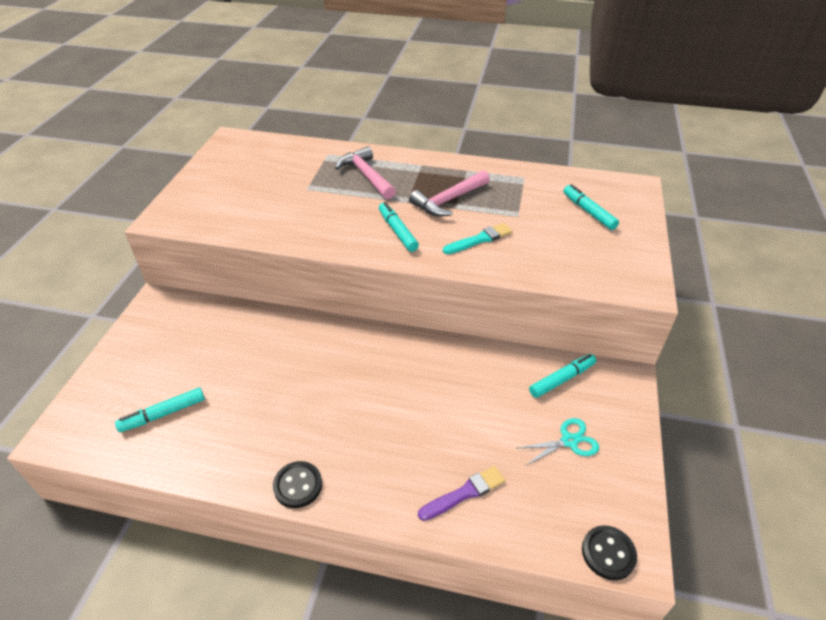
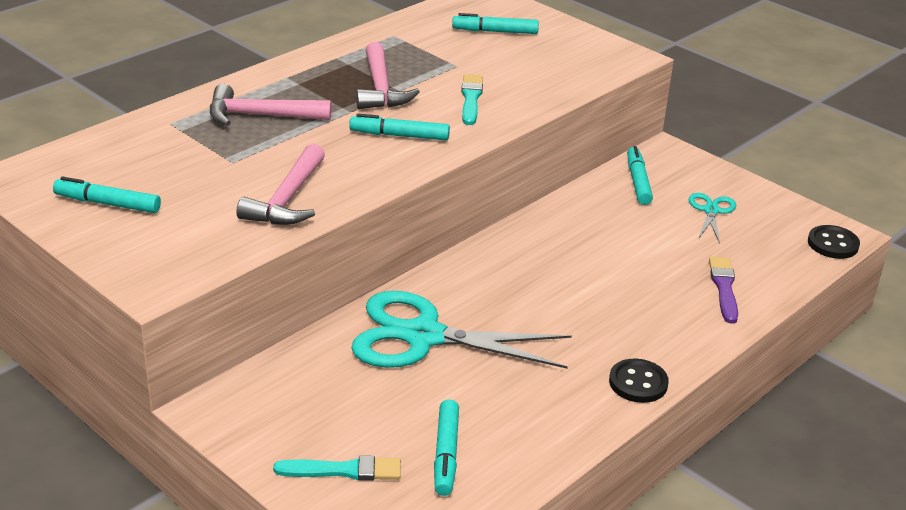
camera: 60 degrees left, 10 degrees down
(127, 375) = (343, 470): none -> turquoise brush
(229, 172) = (107, 204): none -> turquoise marker
(277, 351) = (424, 336): none -> turquoise scissors
(282, 223) = (287, 199): none -> pink hammer

